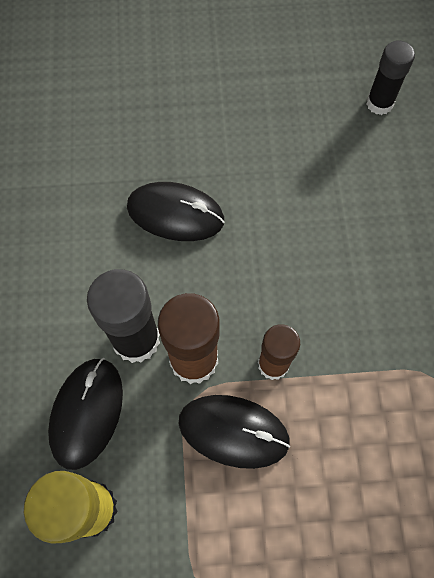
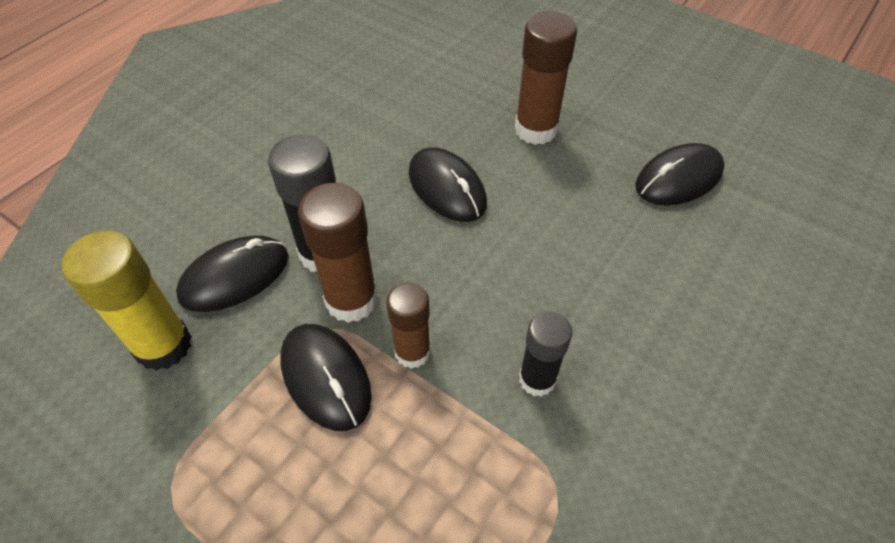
camera: 40 degrees right, 15 degrees down
(195, 111) = (536, 129): none -> brown glue stick
(330, 86) = (678, 178): none -> black mouse
(379, 103) = (717, 218): black glue stick -> black glue stick (537, 379)

